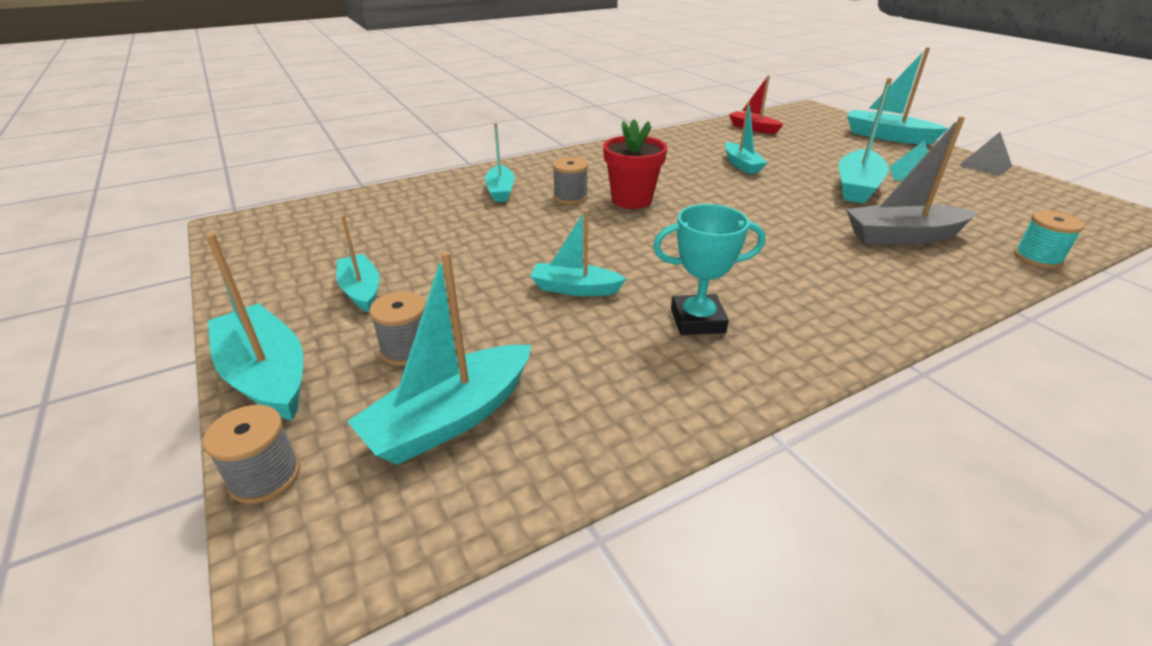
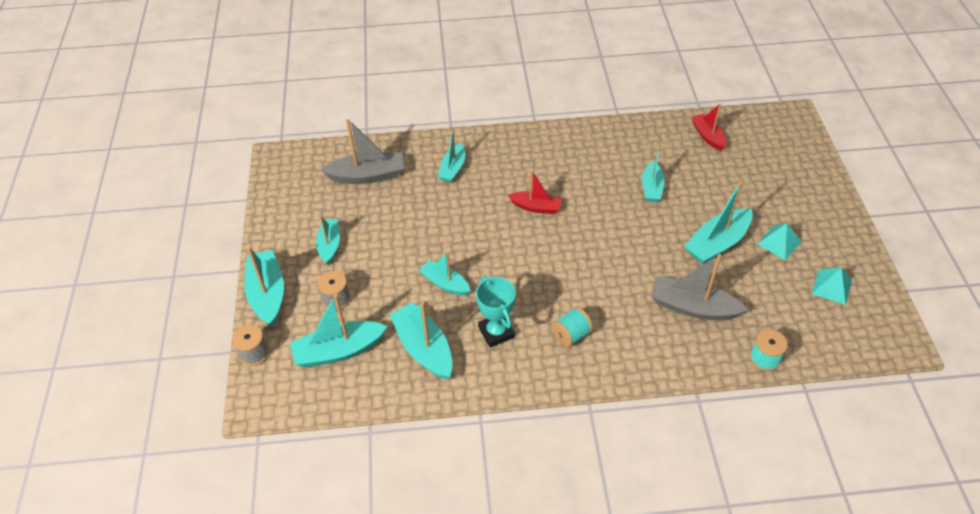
camera: 25 degrees right, 15 degrees up
(385, 216) = (367, 175): none -> grey boat
(570, 197) = (495, 191): grey spool -> none
(631, 200) = (536, 207): red flower pot -> red boat
(697, 320) = (496, 332): turquoise trophy -> turquoise trophy turned 45 degrees clockwise
(800, 296) = (571, 335): none -> turquoise spool
(887, 136) = (818, 183): turquoise boat -> turquoise boat (424, 348)
(985, 165) = (858, 250): grey pyramid -> none
(1004, 192) = (832, 286): none -> turquoise pyramid

